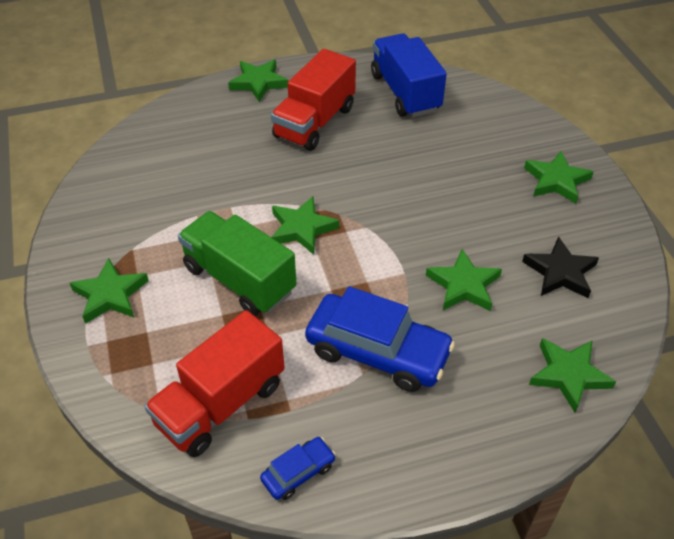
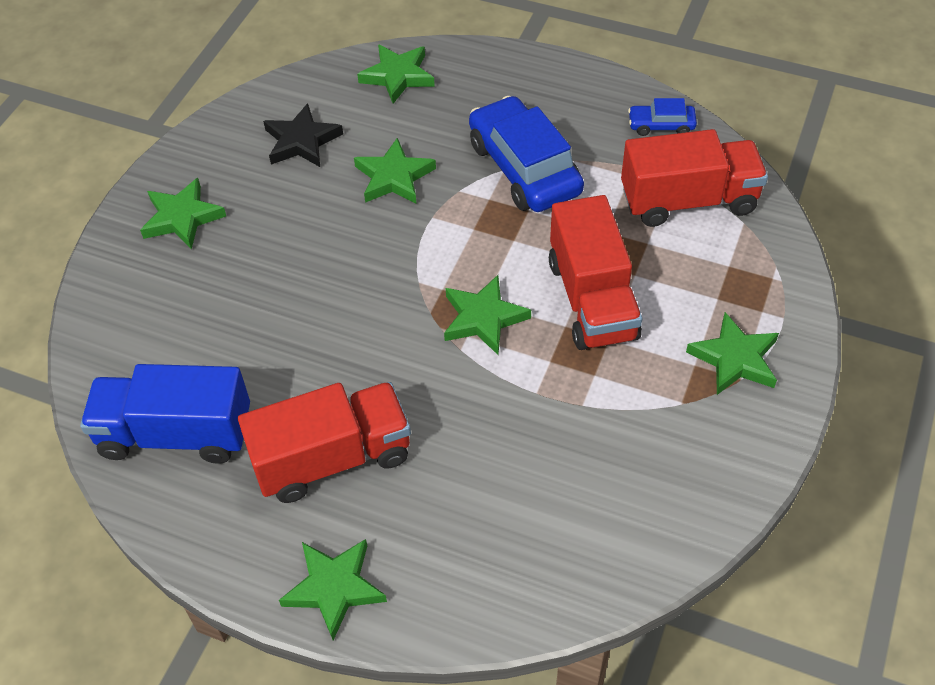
camera: 140 degrees left, 5 degrees up
(239, 279) = (592, 299): green truck -> red truck
(405, 92) = (176, 434): blue truck -> blue truck turned 75 degrees clockwise

